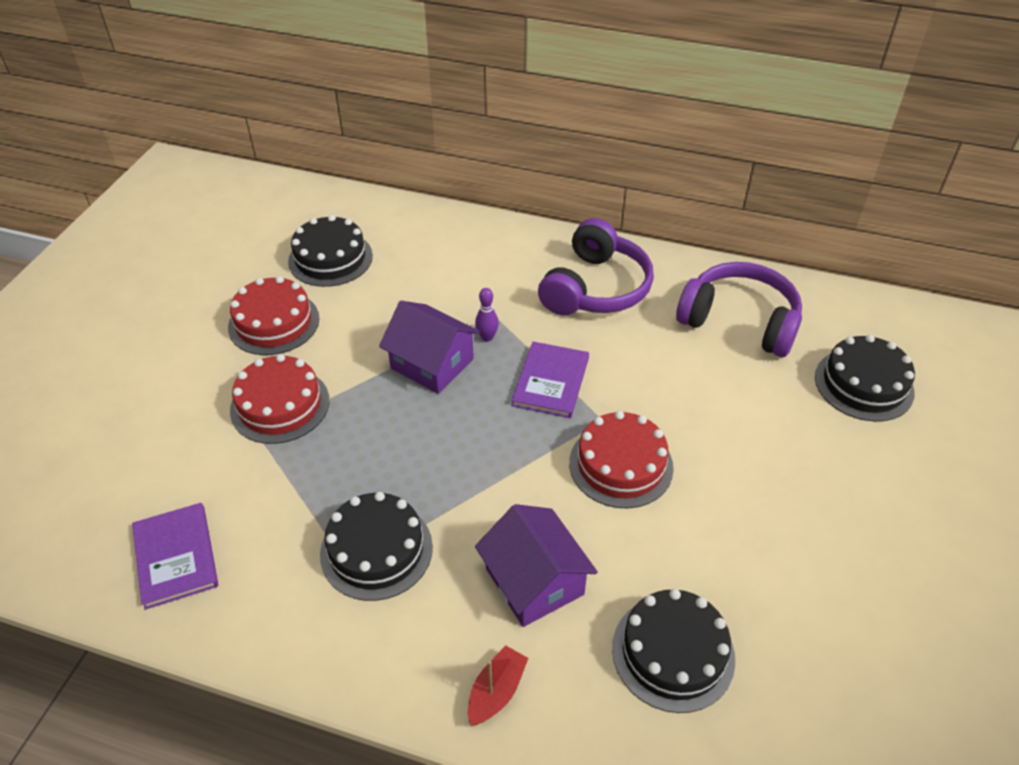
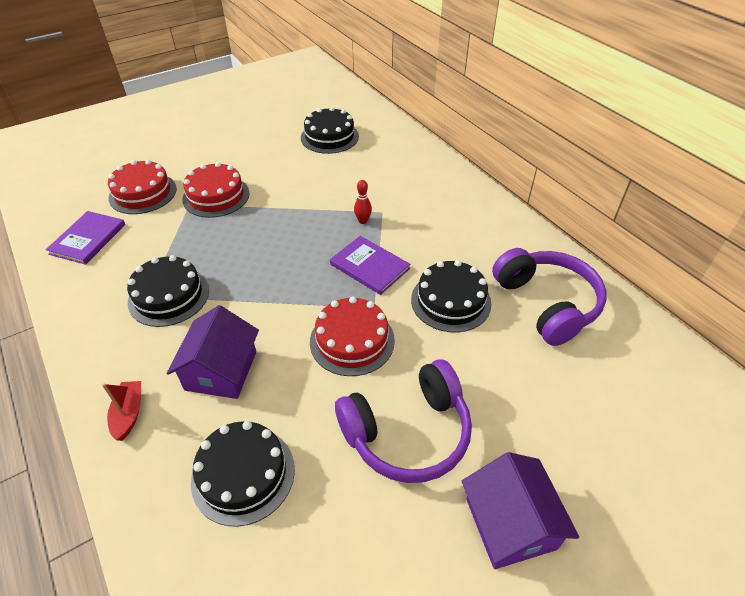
camera: 40 degrees right, 0 degrees up
(274, 323) = (263, 155): red cake -> red cake (143, 193)
(432, 363) = (315, 218): purple house -> purple house (510, 524)
(487, 337) = (363, 221): purple bowling pin -> red bowling pin
(496, 692) = (129, 414): red boat -> red boat turned 75 degrees counterclockwise
(551, 381) = (369, 266): purple book -> purple book turned 75 degrees clockwise
(595, 288) = (466, 229): purple headphones -> purple headphones (408, 432)
(863, 384) = (600, 405): black cake -> black cake (450, 301)

